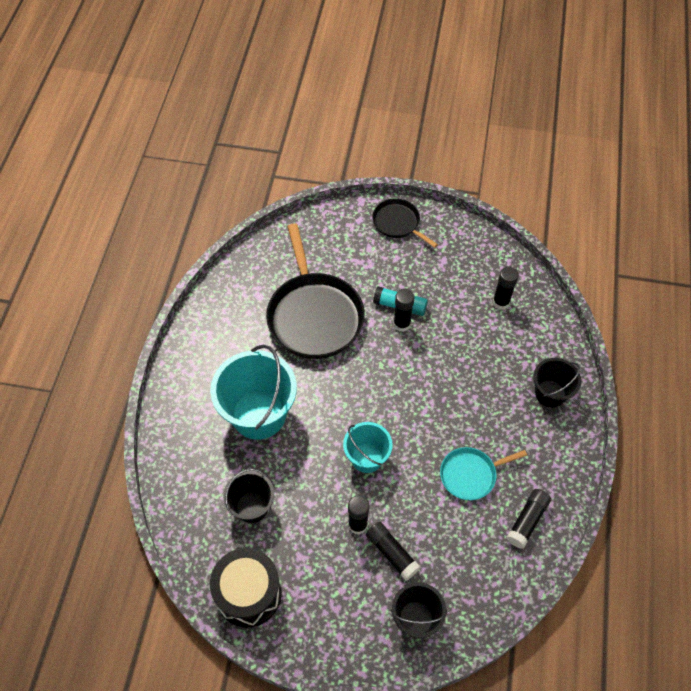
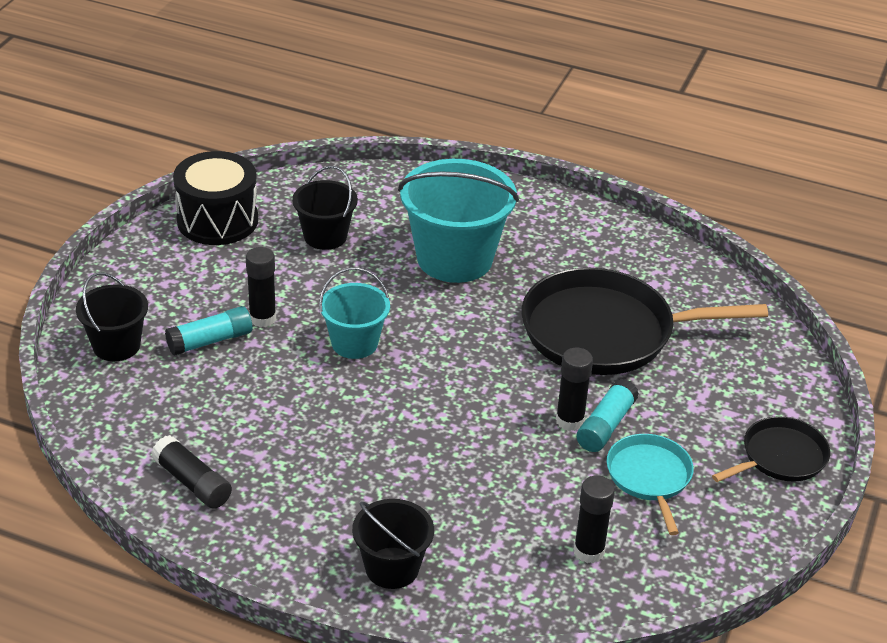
camera: 100 degrees right, 20 degrees down
(392, 553) = (210, 341): black glue stick -> turquoise glue stick
(470, 475) = (288, 440): turquoise pan -> turquoise pan (649, 477)

